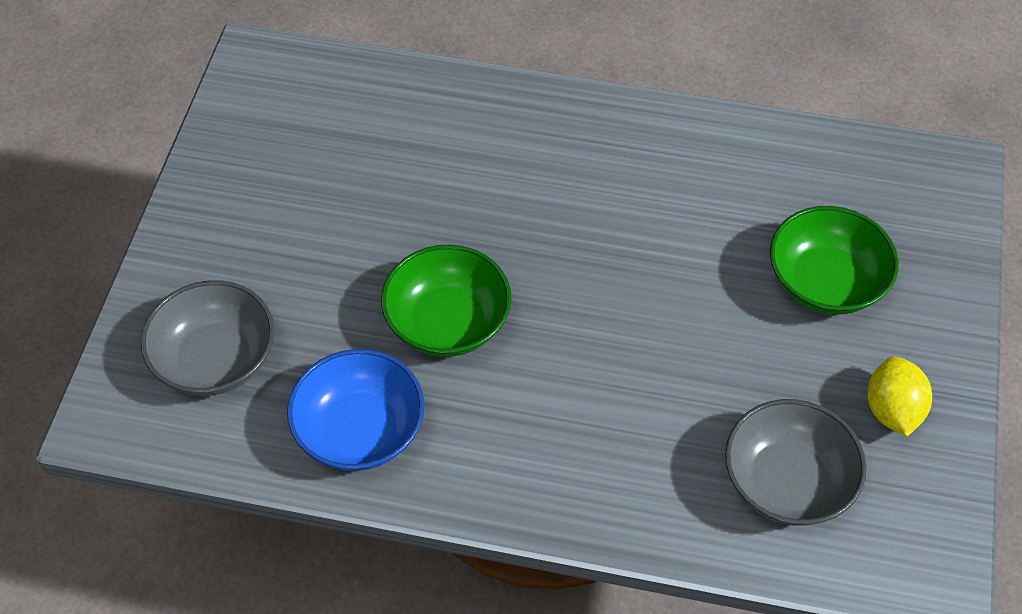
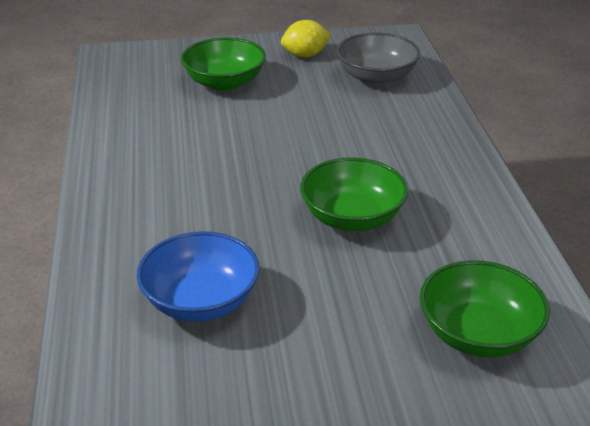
camera: 110 degrees left, 20 degrees down
(215, 359) = (478, 334): grey bowl -> green bowl
(360, 430) = (475, 235): blue bowl -> blue bowl (201, 301)

